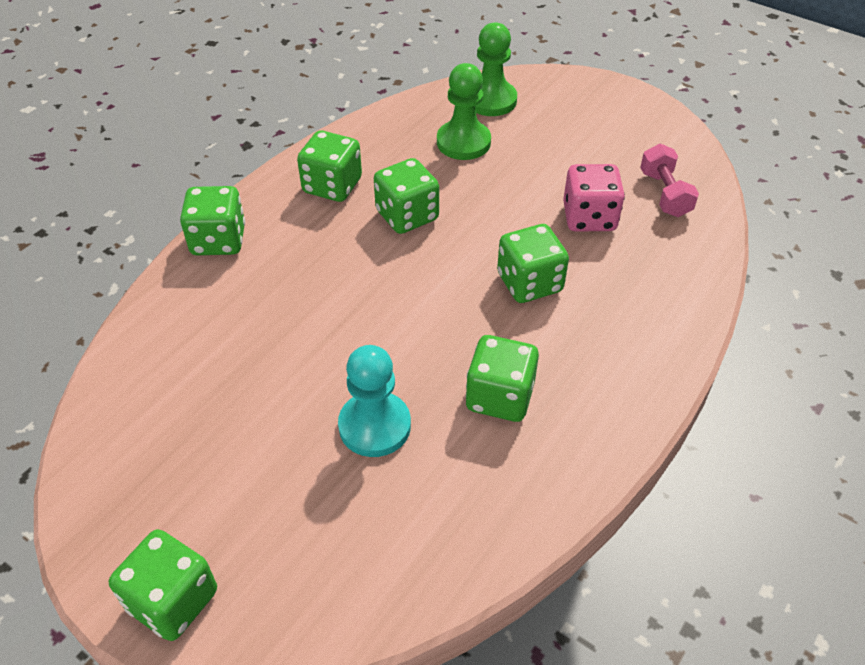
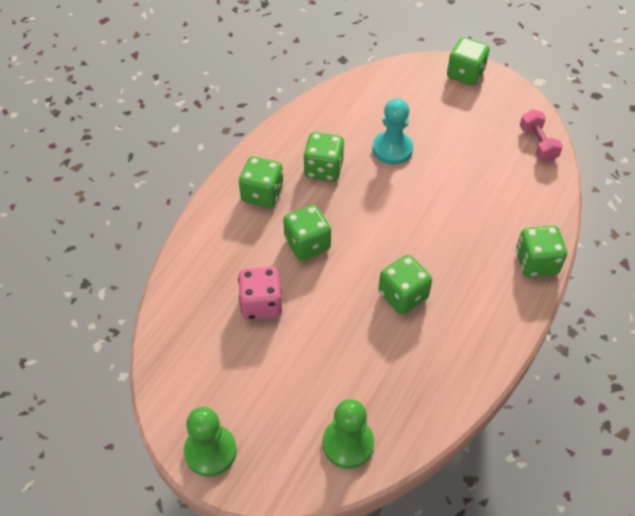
camera: 175 degrees right, 5 degrees up
(332, 186) = (469, 321): green dice -> green dice (262, 194)
(463, 142) = (368, 381): green pawn -> green pawn (210, 451)
(664, 194) = (197, 333): pink dumbbell -> pink dumbbell (538, 144)

